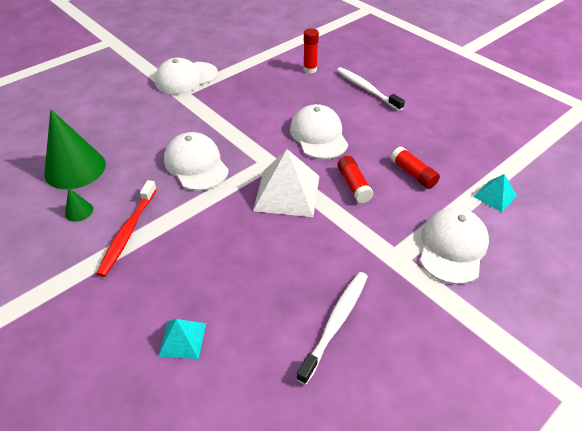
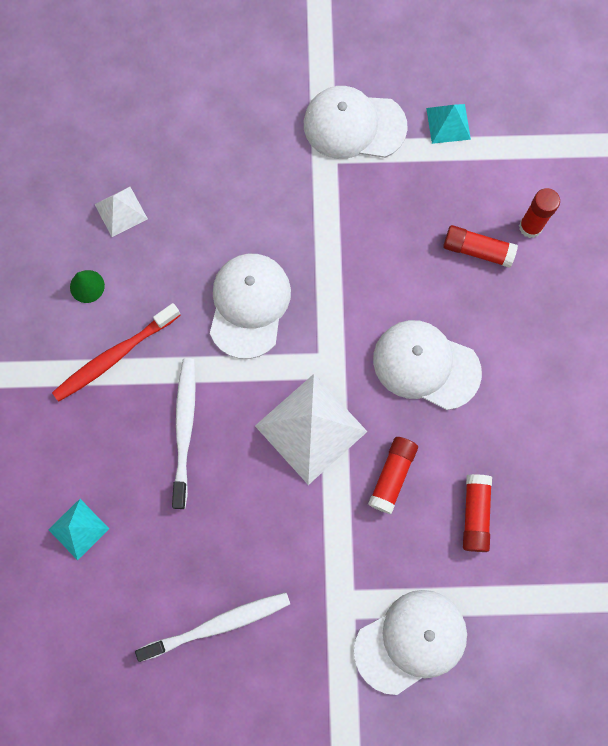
camera: 40 degrees right, 30 degrees up
(75, 168) = (121, 211): green cone -> white pyramid
(295, 87) = (477, 250): none -> red glue stick
(318, 135) = (426, 365): white cap -> white cap turned 90 degrees counterclockwise
(366, 89) = (568, 326): white toothbrush -> white toothbrush (184, 429)
(495, 196) = (532, 620): turquoise pyramid -> turquoise pyramid (448, 123)

